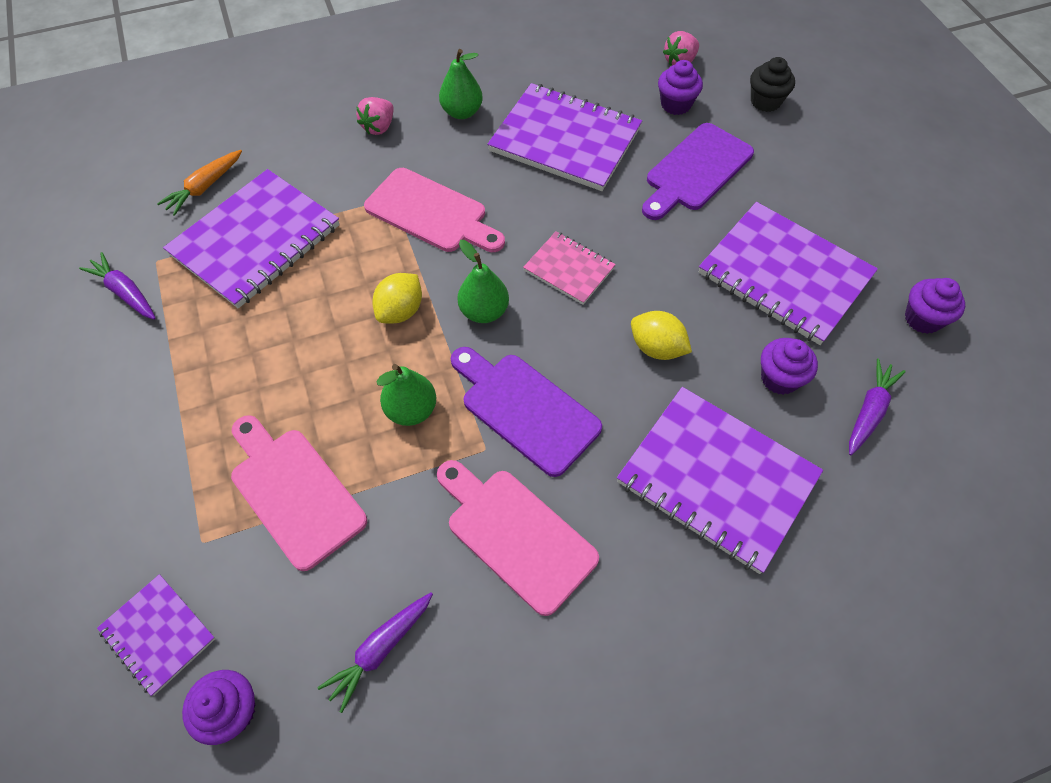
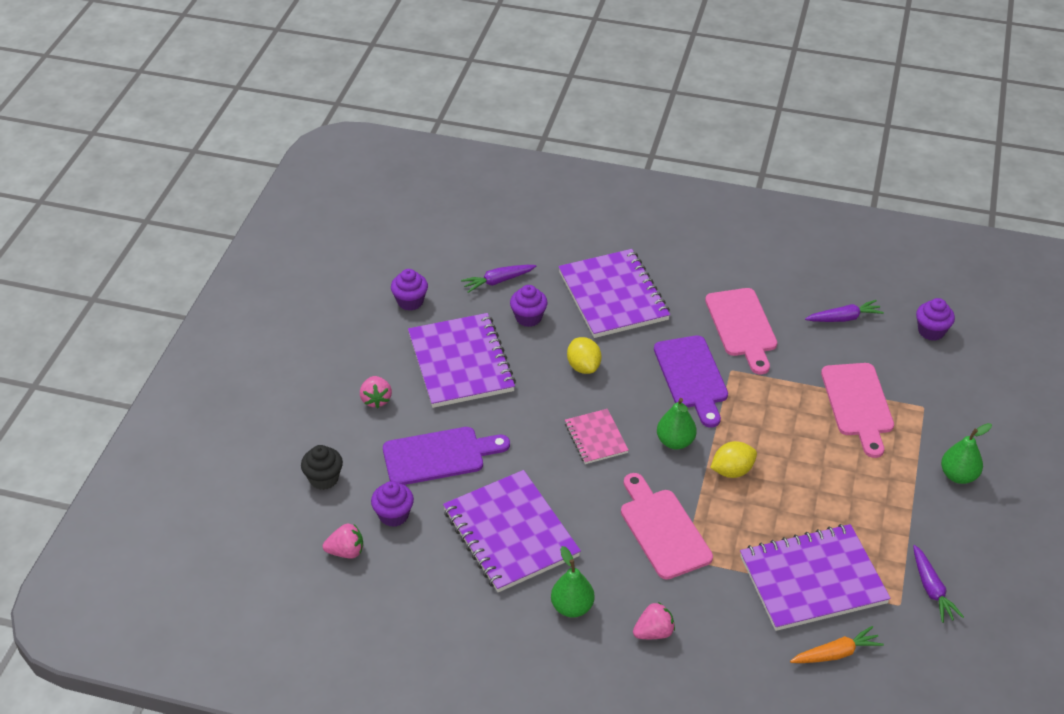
camera: 145 degrees left, 15 degrees down
(158, 634) = (961, 377): purple notebook -> none
(411, 410) = (762, 410): green pear -> green pear (958, 475)
(813, 190) = (376, 399): none -> pink strawberry

